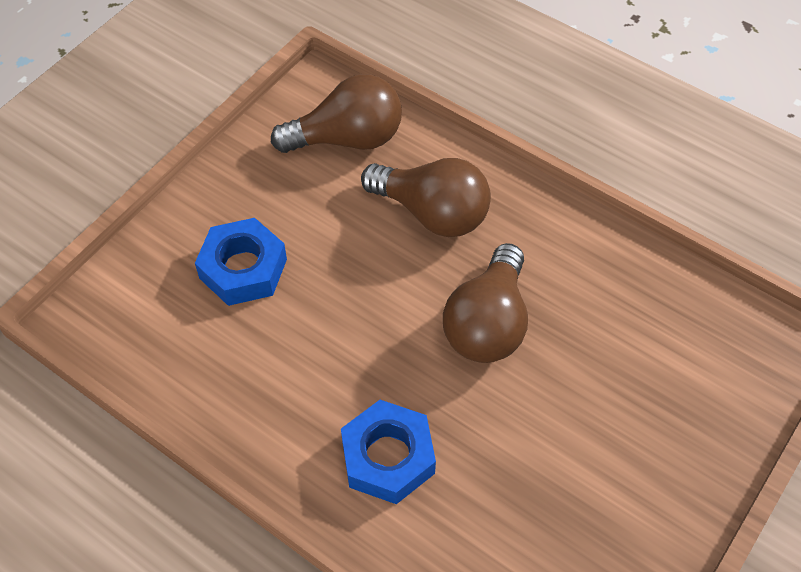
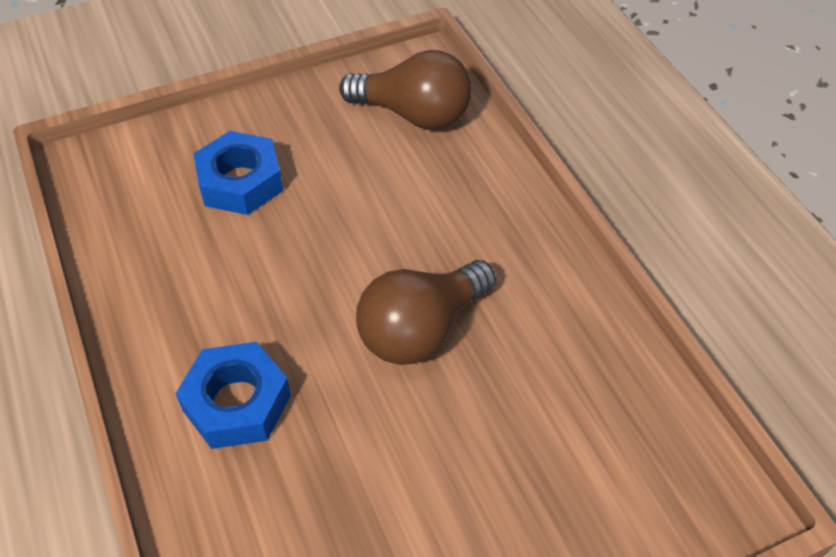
camera: 30 degrees right, 5 degrees down
(432, 213) = (443, 209): brown light bulb -> none

